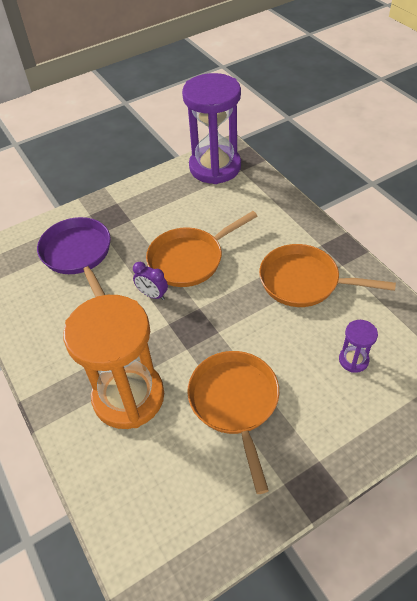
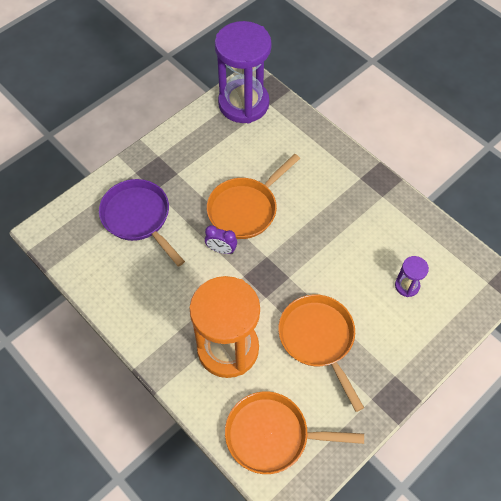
camera: 15 degrees left, 10 degrees up
(304, 281) = (352, 217): orange pan -> orange pan (272, 435)

